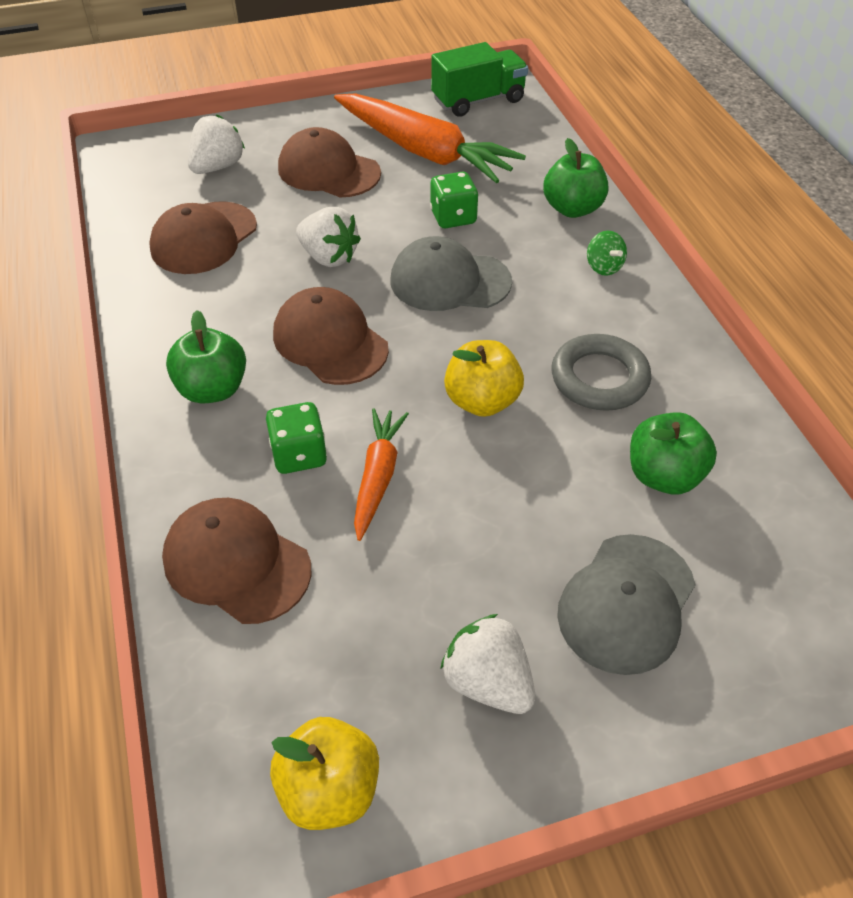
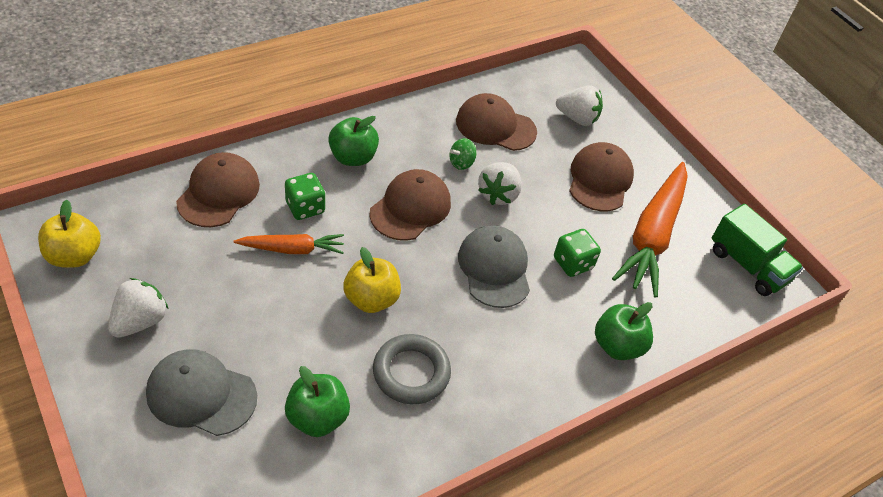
camera: 70 degrees right, 0 degrees up
(603, 267) = (546, 372): green spinning top -> green spinning top (461, 163)

